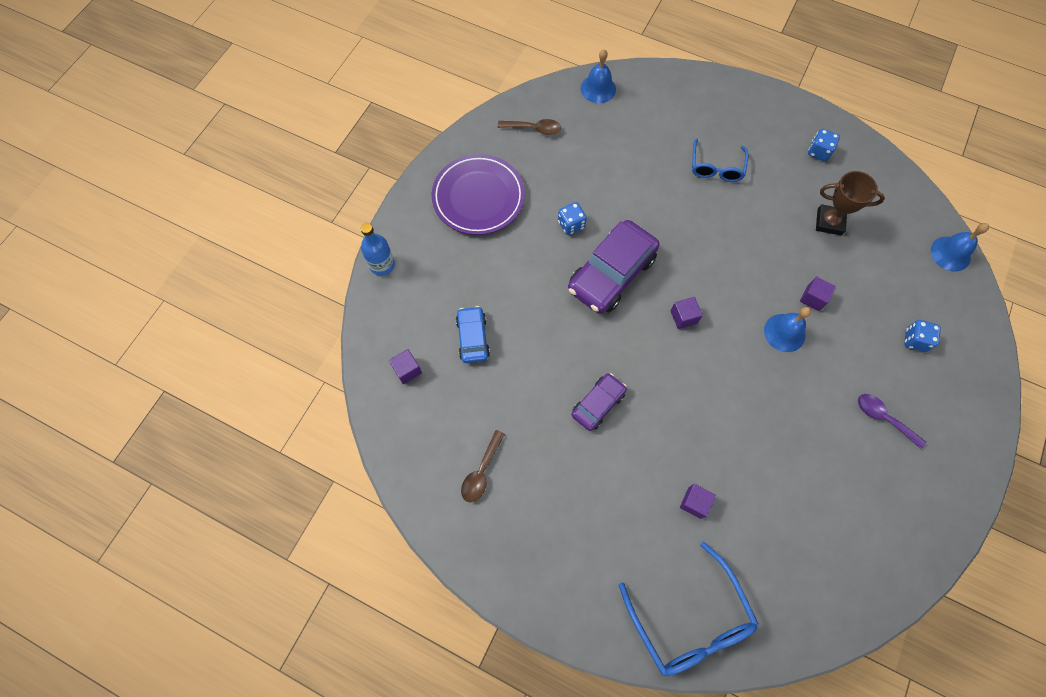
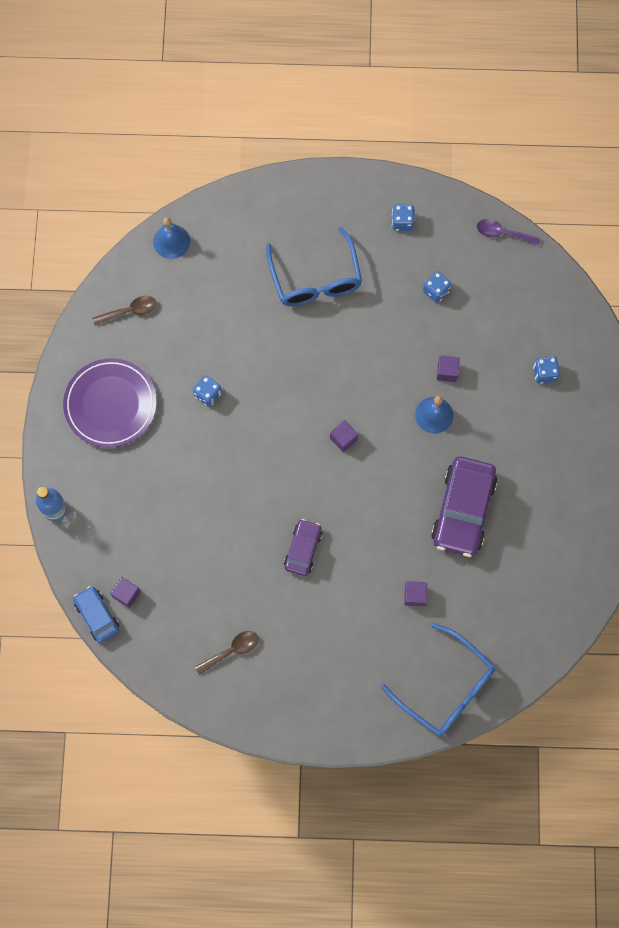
camera: 25 degrees left, 5 degrees up
(473, 338) = (169, 540): blue car -> blue car (97, 615)
(481, 472) = (232, 650): brown spoon -> brown spoon turned 120 degrees counterclockwise
(611, 274) = (264, 426): purple car -> purple car (463, 510)
(716, 167) = (315, 279): blue glasses -> blue glasses, size x1.60
(829, 222) = (436, 291): brown trophy -> blue dice
(883, 418) = (540, 455): purple spoon -> purple spoon (502, 233)
(950, 253) = (549, 277): blue bell -> none

